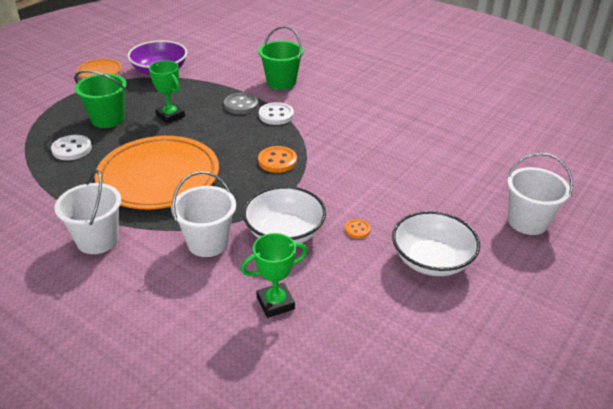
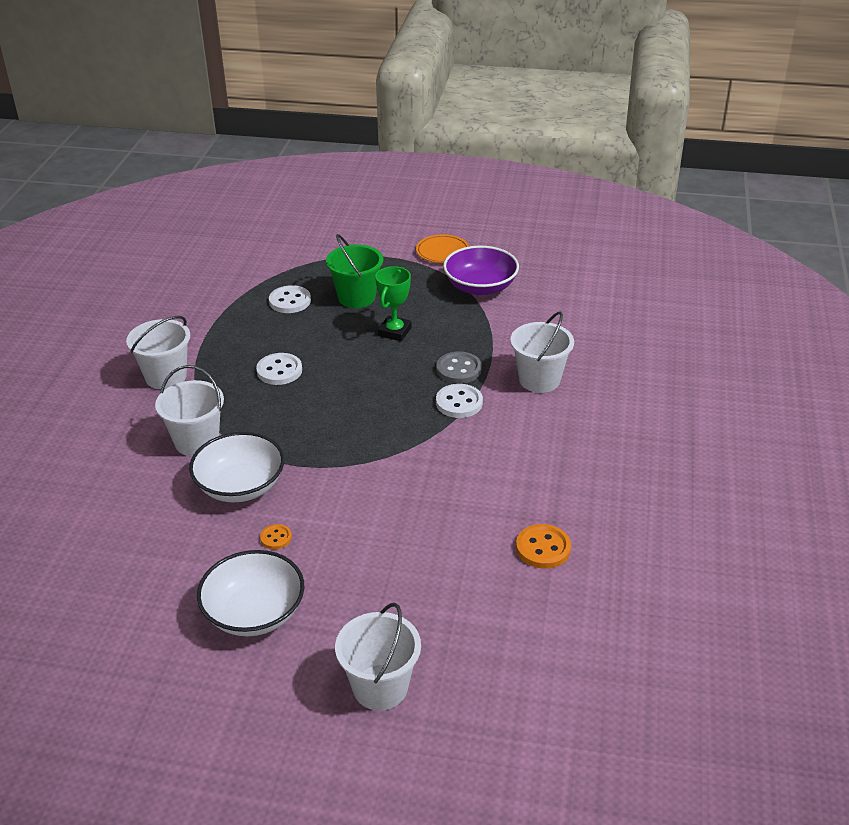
camera: 65 degrees right, 0 degrees up
(159, 177) = (279, 371): orange plate -> white button
(275, 303) = (132, 516): green trophy -> none
(277, 161) = (364, 437): orange button -> orange button (543, 548)
(281, 82) = (539, 380): green bucket -> white bucket

